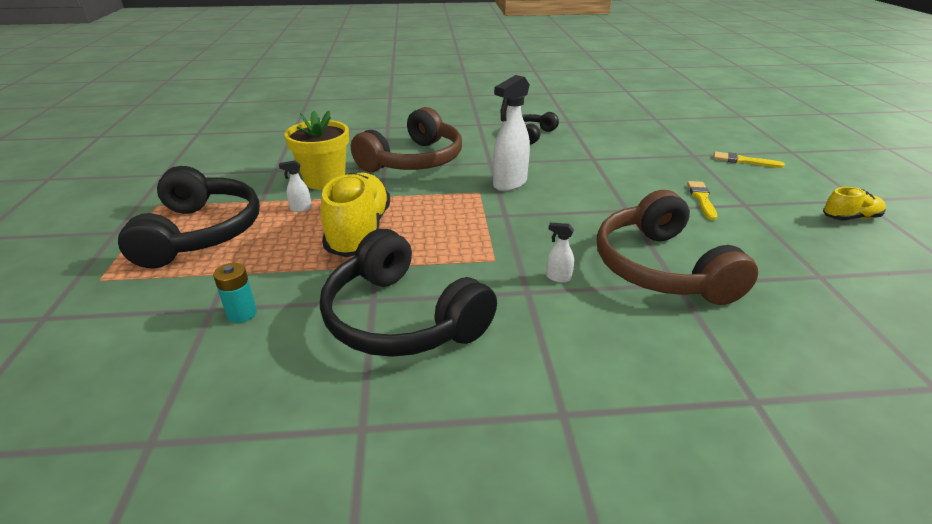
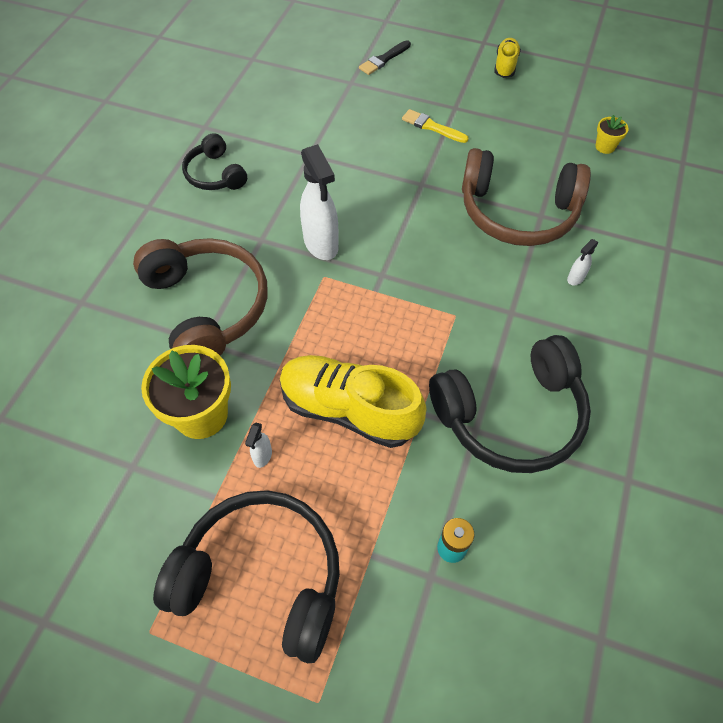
camera: 65 degrees left, 25 degrees up
(558, 277) = (501, 283): white spray bottle -> white spray bottle (575, 278)
(743, 161) = (383, 59): yellow brush -> black brush
(847, 309) = (605, 147): none -> yellow flower pot

